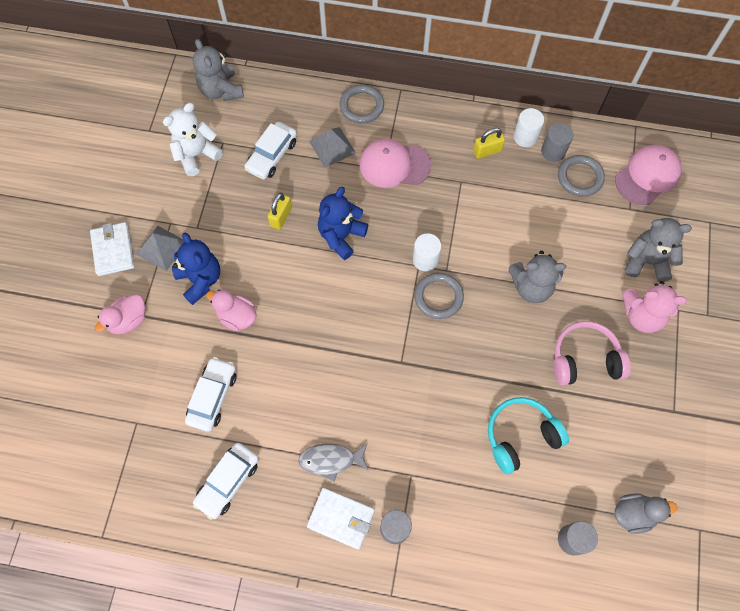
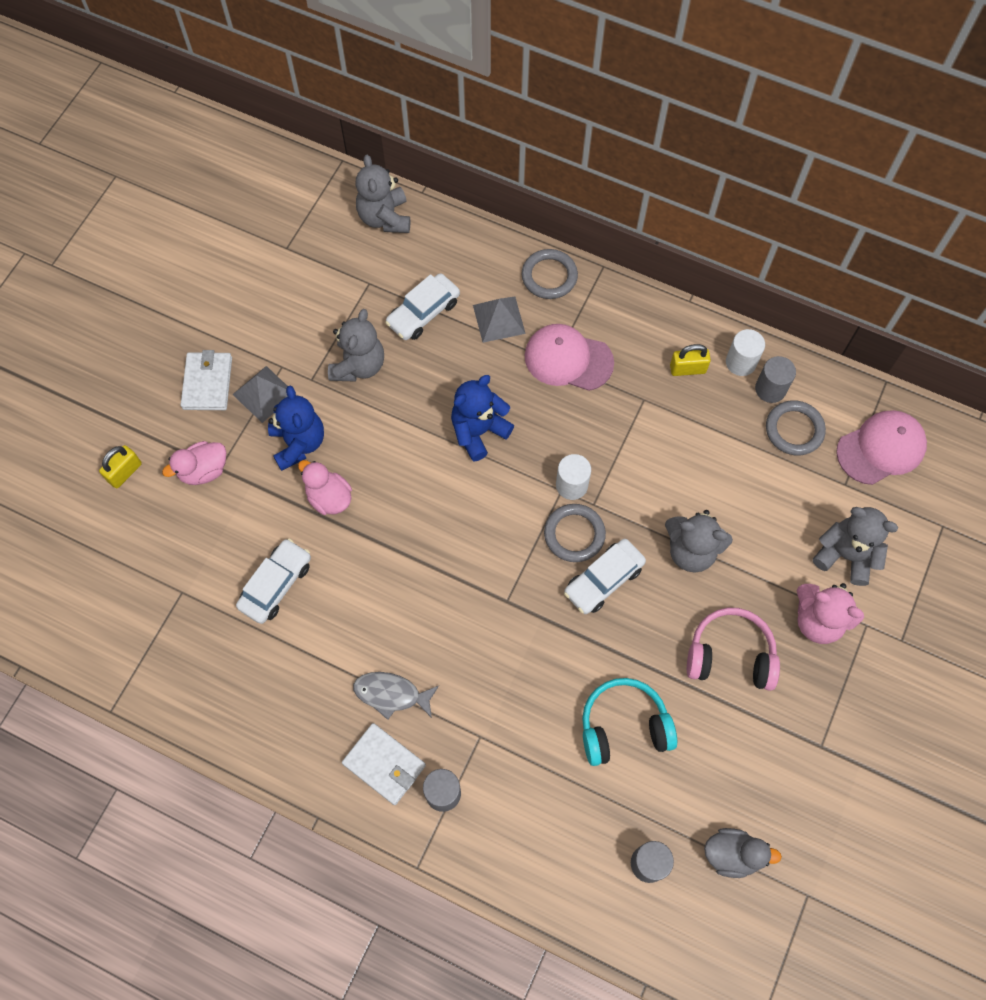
camera: 15 degrees right, 0 degrees up
(196, 155) = (334, 291): white teddy bear -> none
(228, 482) = (267, 687): white car -> white car (603, 580)
(232, 208) = (358, 365): none -> grey teddy bear
(281, 217) = (413, 390): yellow padlock -> yellow padlock (125, 472)

